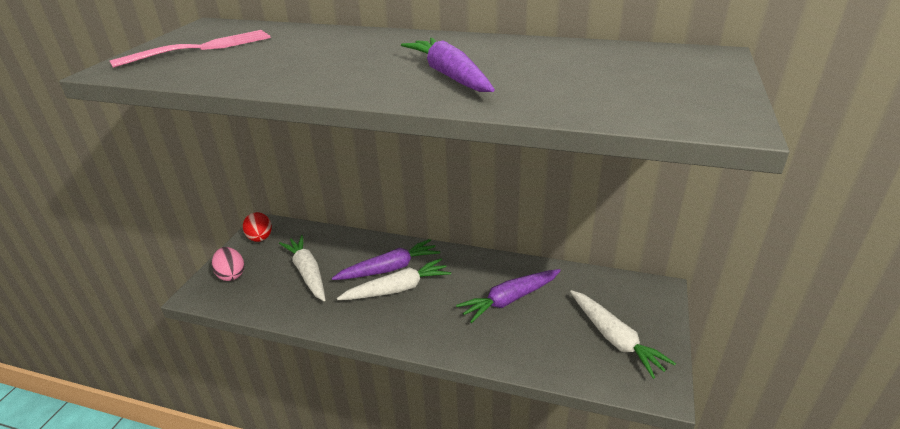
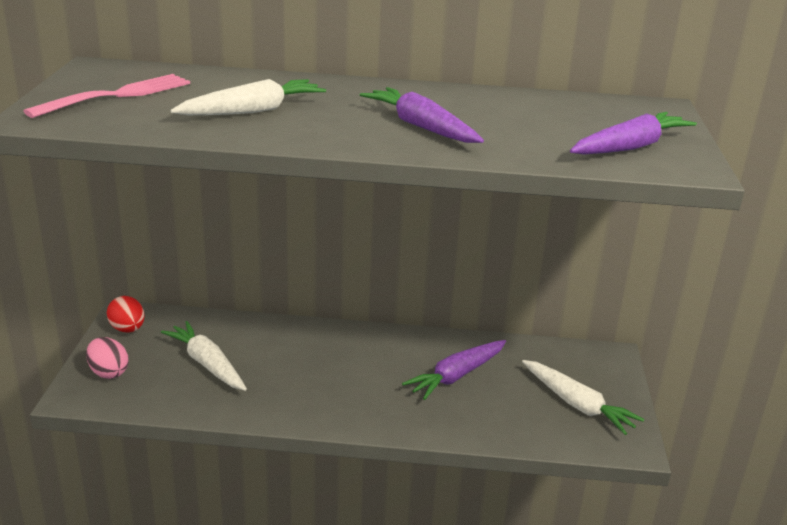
camera: 15 degrees left, 5 degrees down
(389, 268) = (307, 353): purple carrot -> purple carrot (630, 147)
(398, 289) = (325, 373): white carrot -> white carrot (253, 111)

